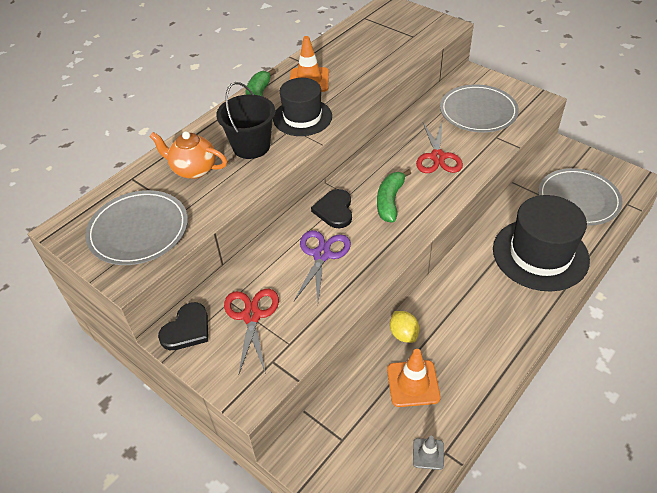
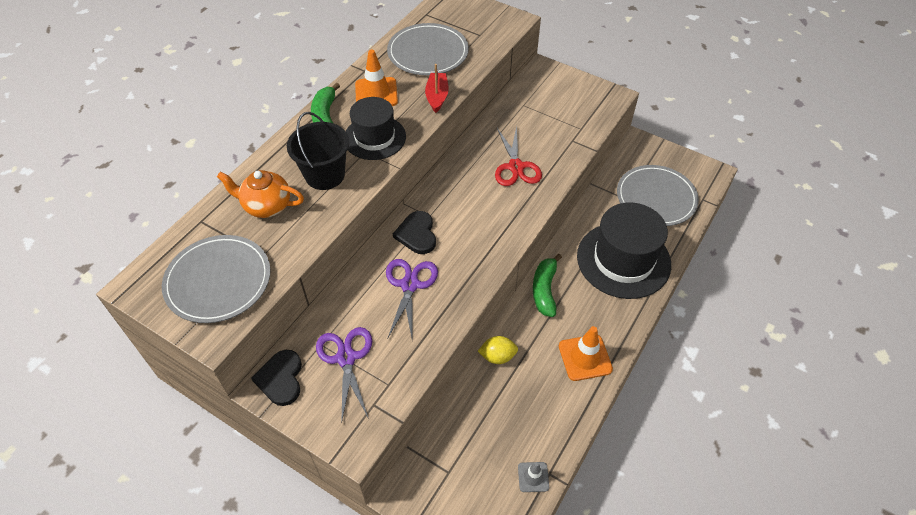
camera: 10 degrees left, 5 degrees up
(187, 329) = (281, 379): black heart -> black heart turned 150 degrees clockwise
(252, 316) = (346, 358): red scissors -> purple scissors
(366, 86) = (437, 97): none -> red boat
(390, 201) = (472, 220): green banana -> green banana (544, 290)
(403, 334) = (497, 356): yellow lemon -> yellow lemon turned 60 degrees counterclockwise
(413, 383) = (512, 407): orange traffic cone -> orange traffic cone (585, 357)
(478, 111) = (552, 112): grey plate -> grey plate (428, 52)

